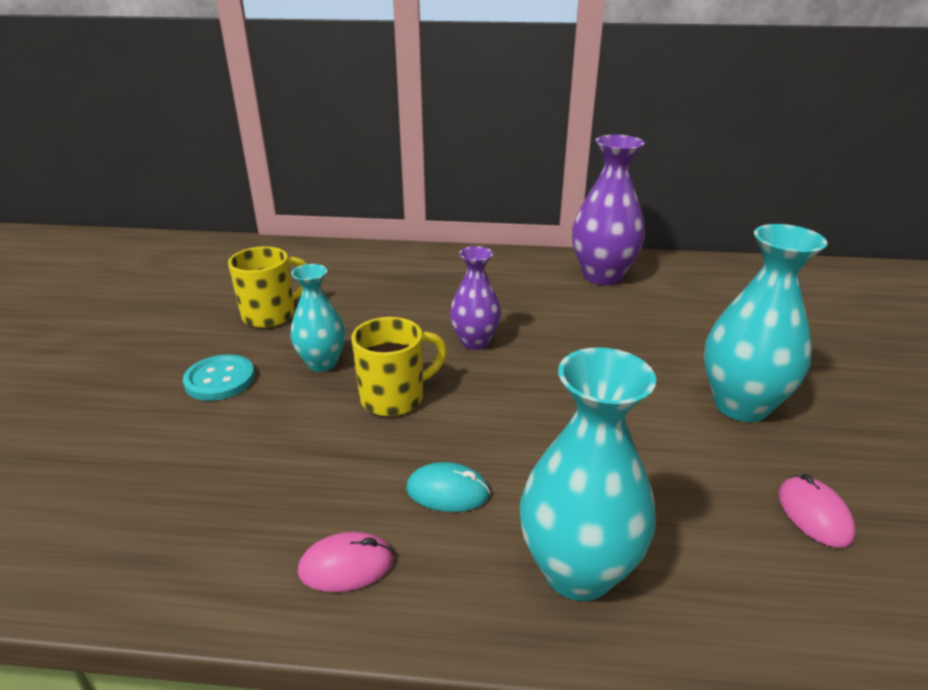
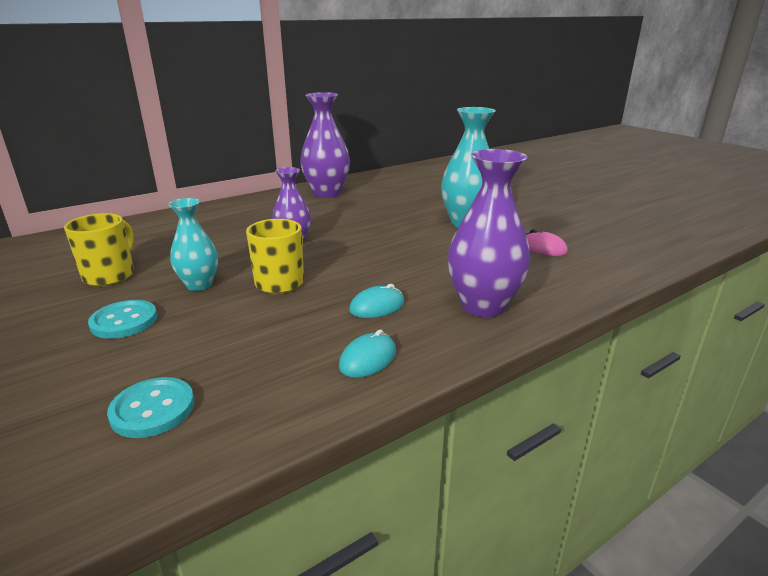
camera: 40 degrees left, 5 degrees down
(124, 502) = (153, 409): none -> turquoise button
(346, 566) = (368, 359): pink mouse -> turquoise mouse
(578, 571) = (483, 306): turquoise vase -> purple vase

